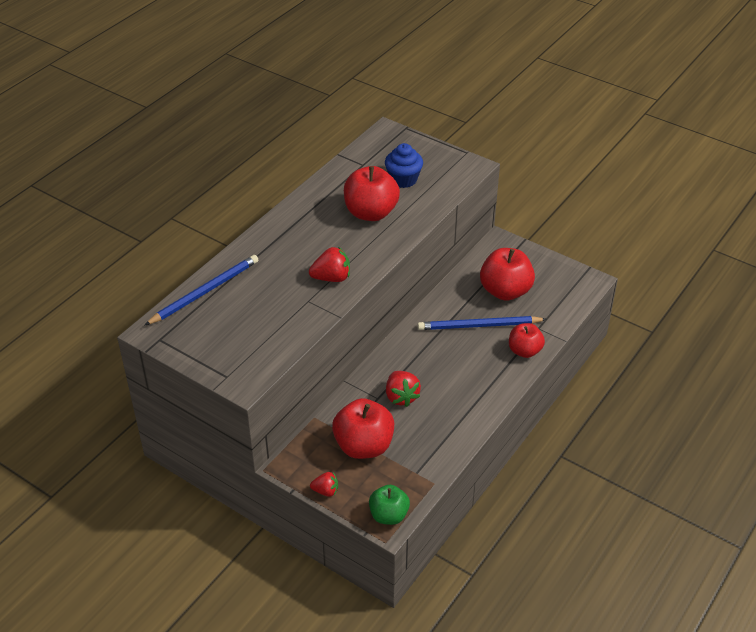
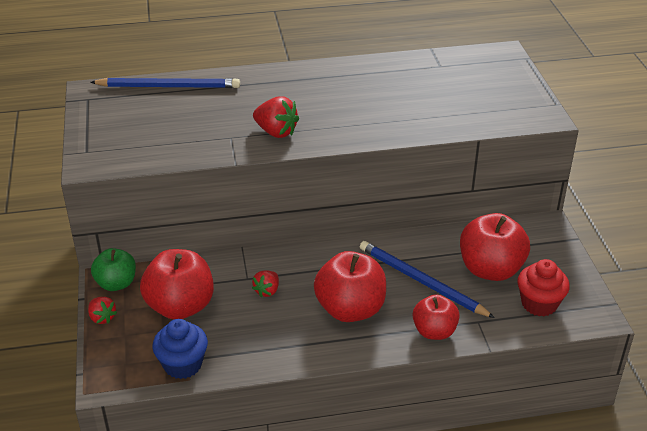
camera: 45 degrees right, 5 degrees down
(371, 213) = (388, 104): red apple -> red apple (350, 309)
(388, 515) = (117, 374): green apple -> green apple (116, 283)
(401, 397) = (267, 291): red strawberry -> red strawberry, size x0.64
(403, 179) = (459, 94): blue cupcake -> blue cupcake (183, 364)
(555, 294) = (539, 304): none -> red cupcake

